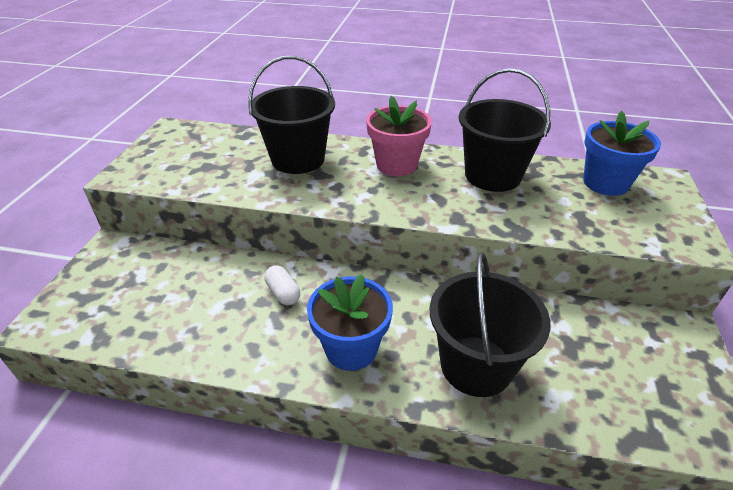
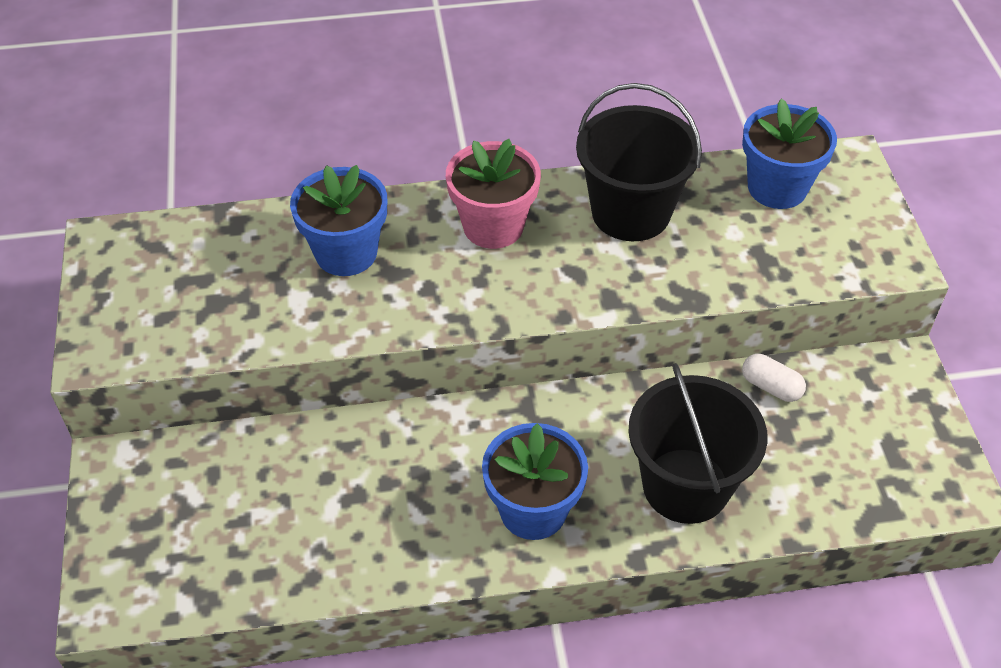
camera: 20 degrees left, 10 degrees up
(283, 293) = (409, 462): white capsule -> white capsule (771, 387)
(298, 159) = (346, 253): black bucket -> blue flower pot

